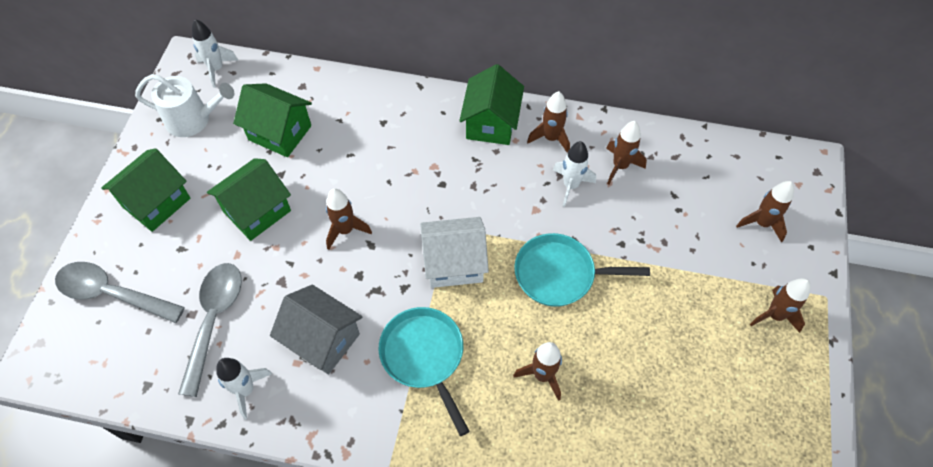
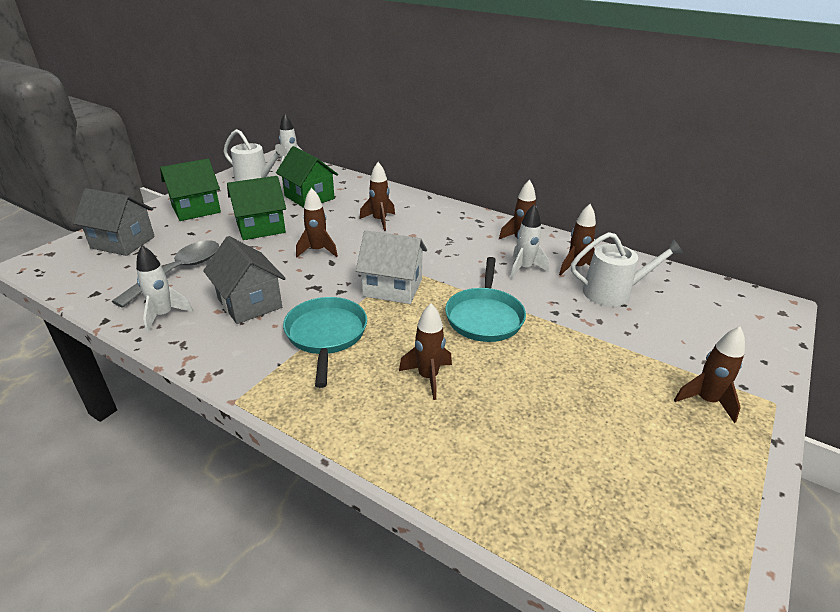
camera: 20 degrees right, 25 degrees down
(112, 293) = (123, 242): grey spoon -> grey house
(491, 123) = (474, 224): green house -> none
(560, 274) = (484, 316): turquoise pan -> turquoise pan turned 105 degrees counterclockwise
(665, 195) = (613, 292): none -> white watering can
(761, 223) = (710, 332): brown rocket -> brown rocket (379, 221)

